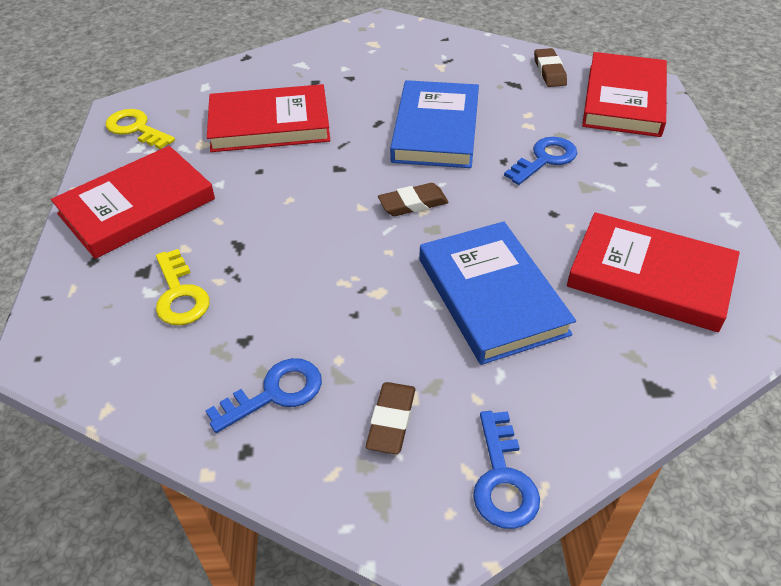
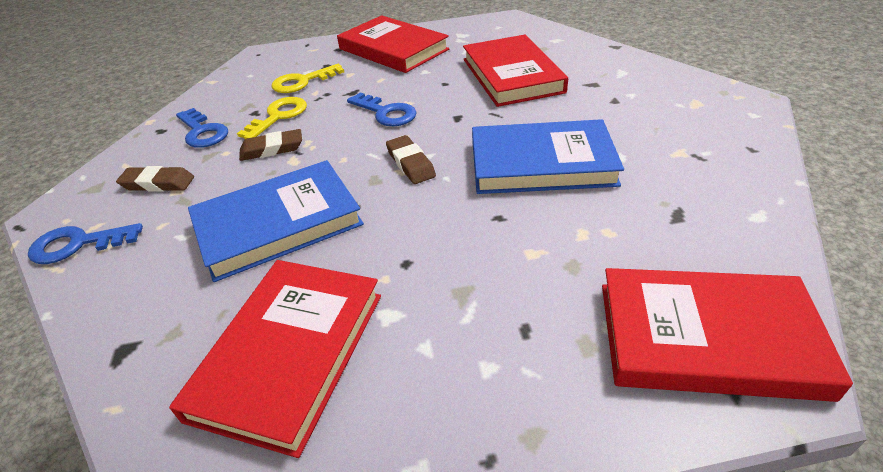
camera: 85 degrees right, 5 degrees down
(136, 129) = (484, 29): yellow key -> yellow key (278, 116)
(545, 159) = (511, 251): blue key -> blue key (386, 113)
(549, 71) = (737, 247): brown eraser -> brown eraser (272, 149)

